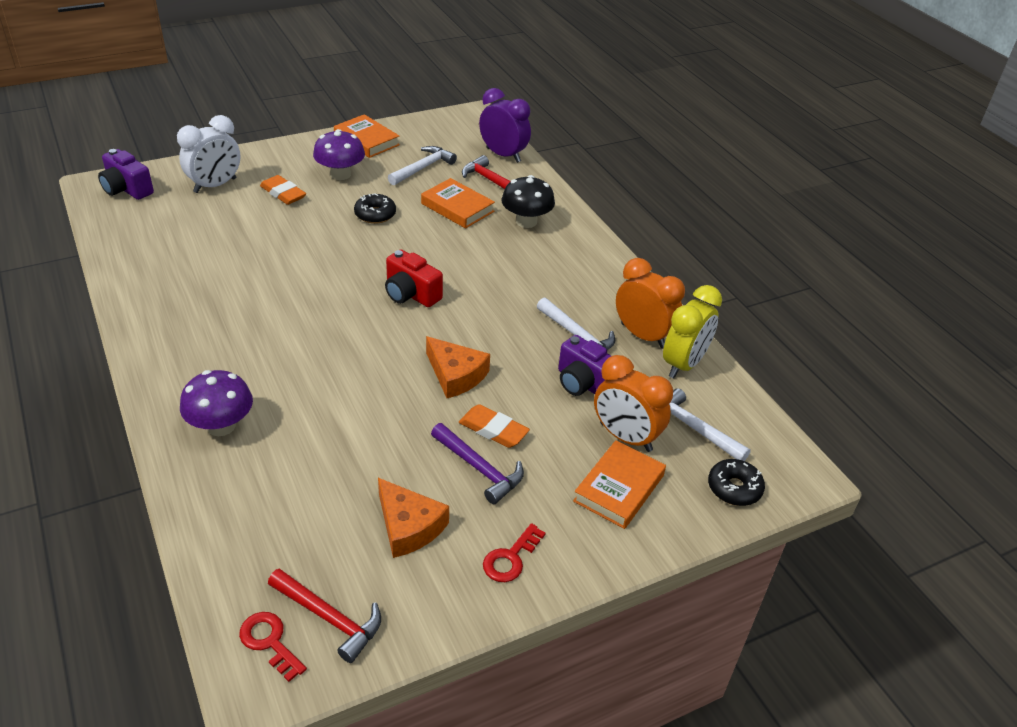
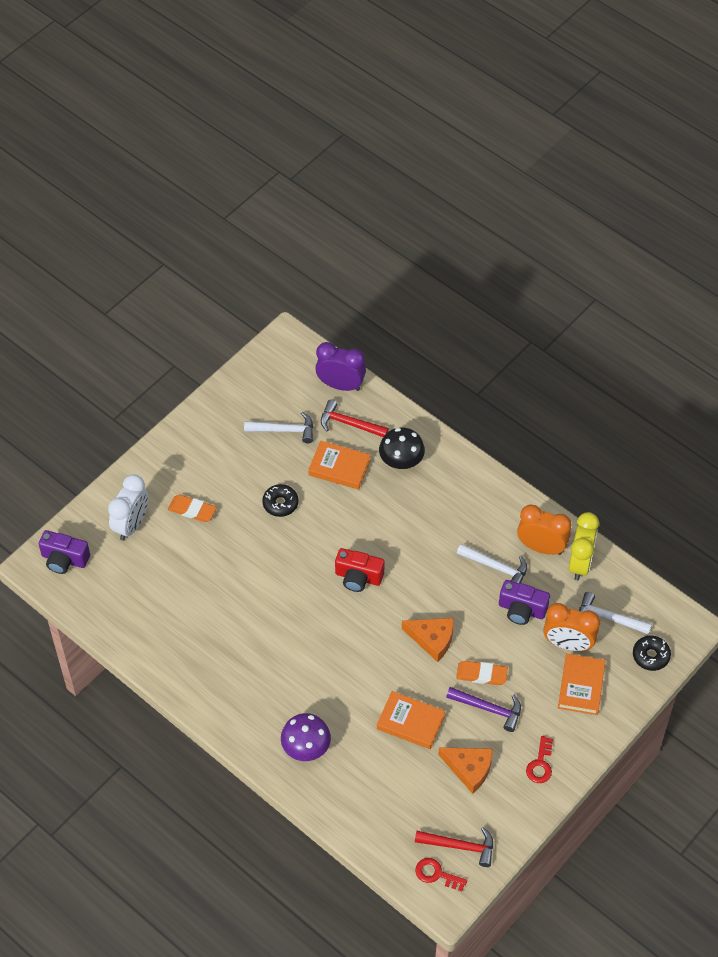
camera: 20 degrees left, 15 degrees up
(340, 174) = (223, 467): purple mushroom -> none
(366, 140) = (216, 414): orange book -> orange book (410, 722)
(423, 168) = (284, 430): white hammer -> white hammer turned 75 degrees clockwise

